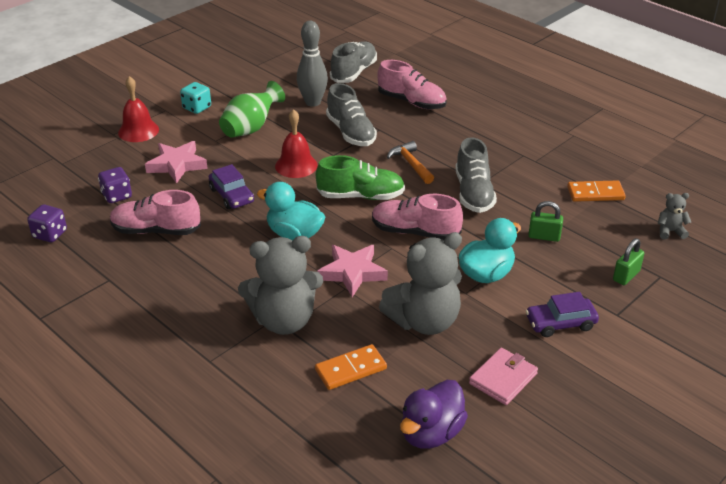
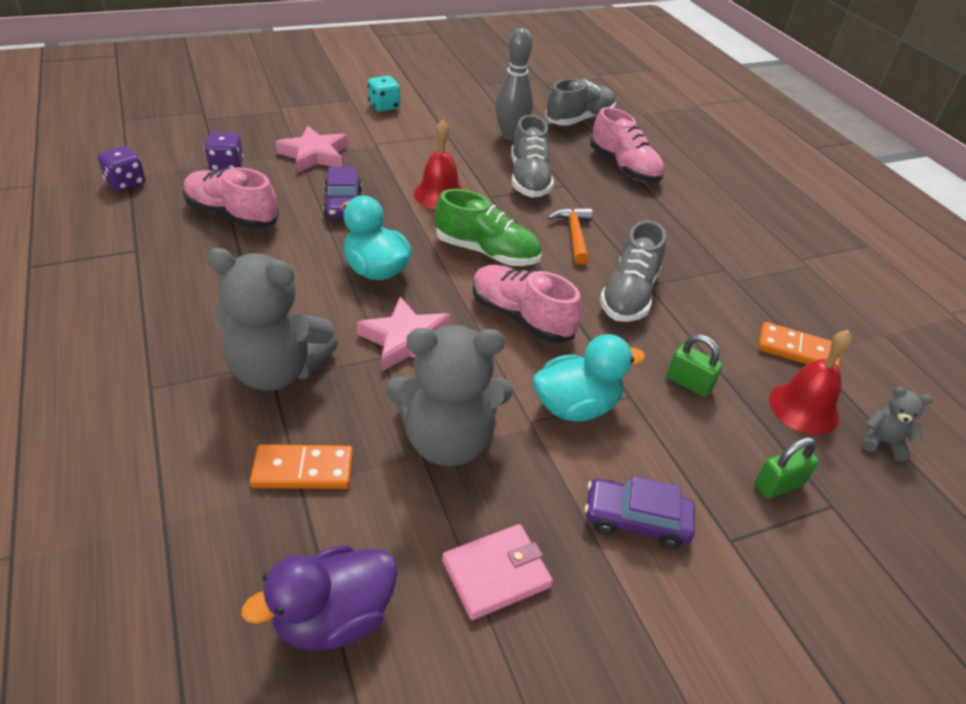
camera: 20 degrees right, 5 degrees up
(138, 131) = (306, 111): red bell -> red bell (804, 408)
(251, 128) = (422, 142): green vase -> none

